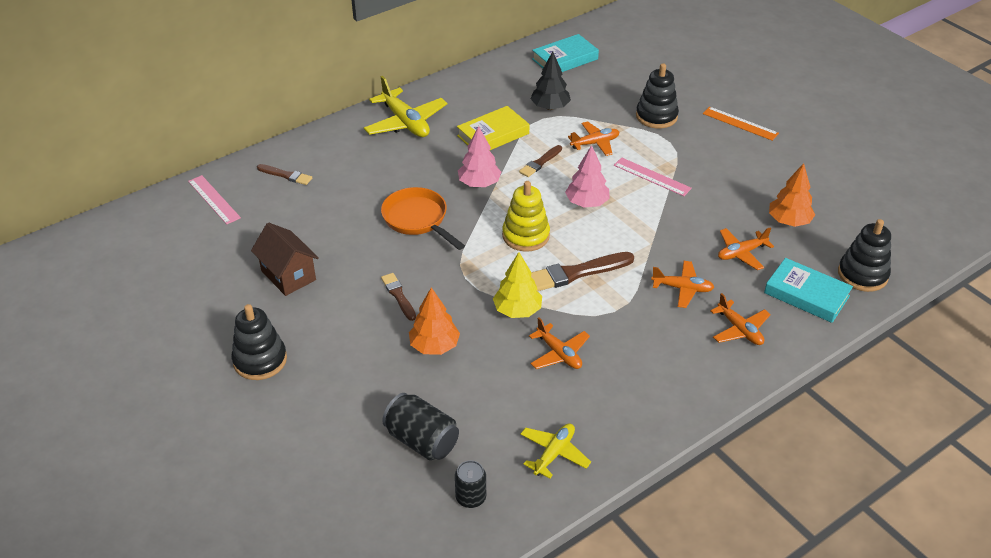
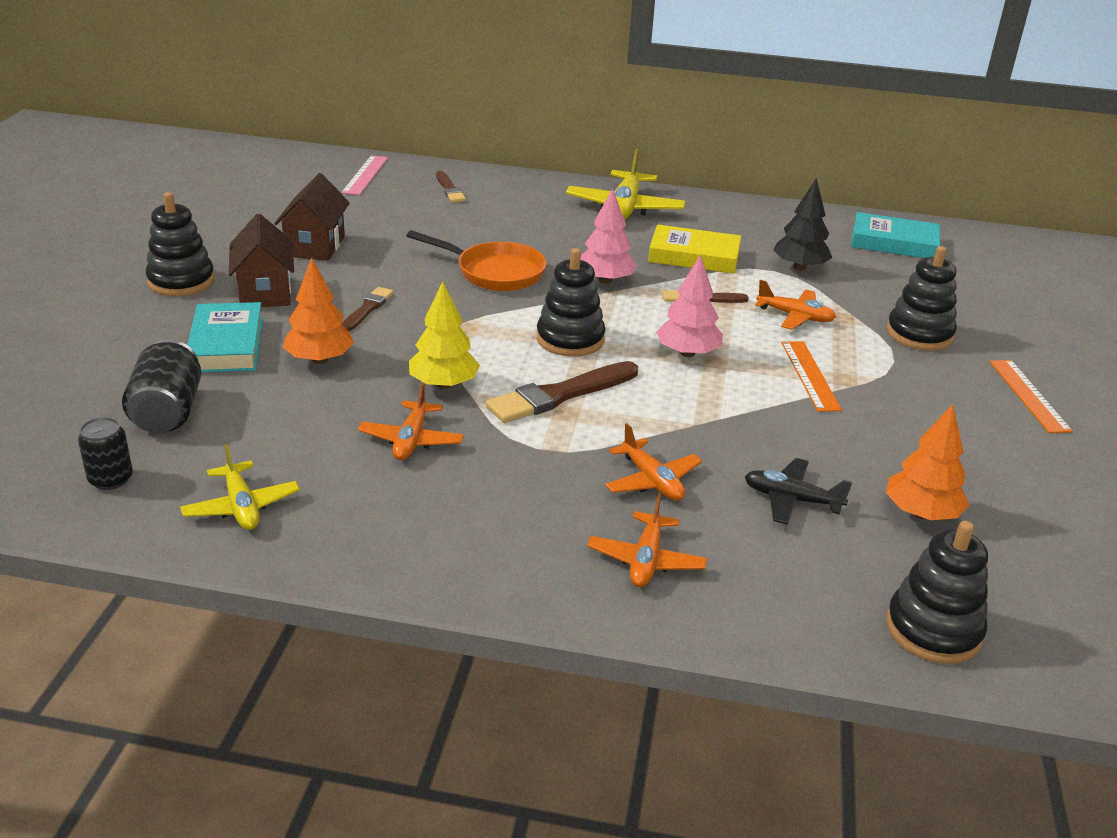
camera: 45 degrees right, 10 degrees down
(323, 329) = (265, 292): none -> brown house
(418, 219) = (494, 272): orange pan -> orange pan turned 105 degrees clockwise
(525, 236) = (570, 339): yellow stacking toy -> black stacking toy
(554, 453) = (241, 507): yellow plane -> yellow plane turned 75 degrees clockwise
(575, 273) = (560, 395): brown brush -> brown brush turned 60 degrees counterclockwise
(652, 177) = (810, 375): pink ruler -> orange ruler
(741, 253) = (791, 499): orange plane -> black plane
(806, 294) = (805, 592): turquoise book -> turquoise book (226, 345)

